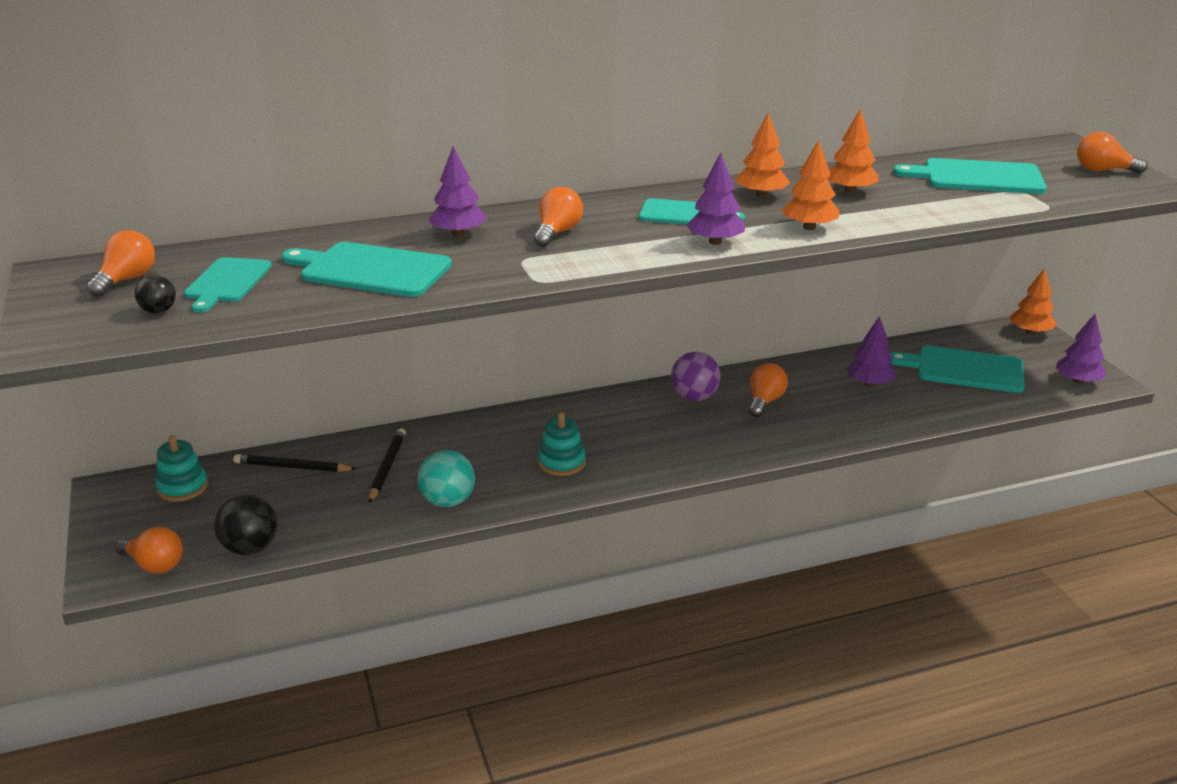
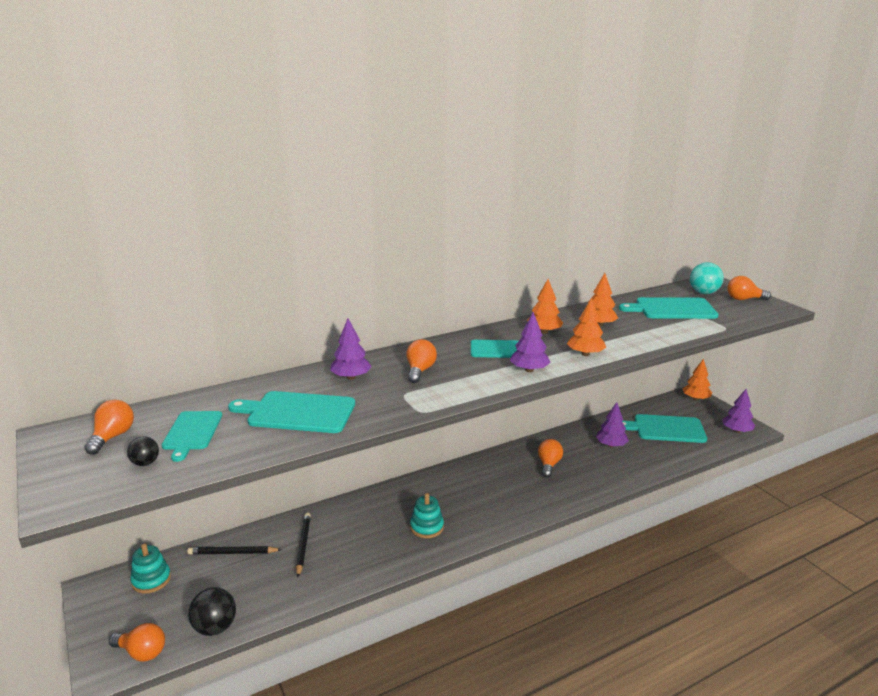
camera: 10 degrees left, 5 degrees down
(448, 501) = (354, 568): turquoise ball -> turquoise ball (704, 293)
(694, 397) = (502, 466): purple ball -> none

